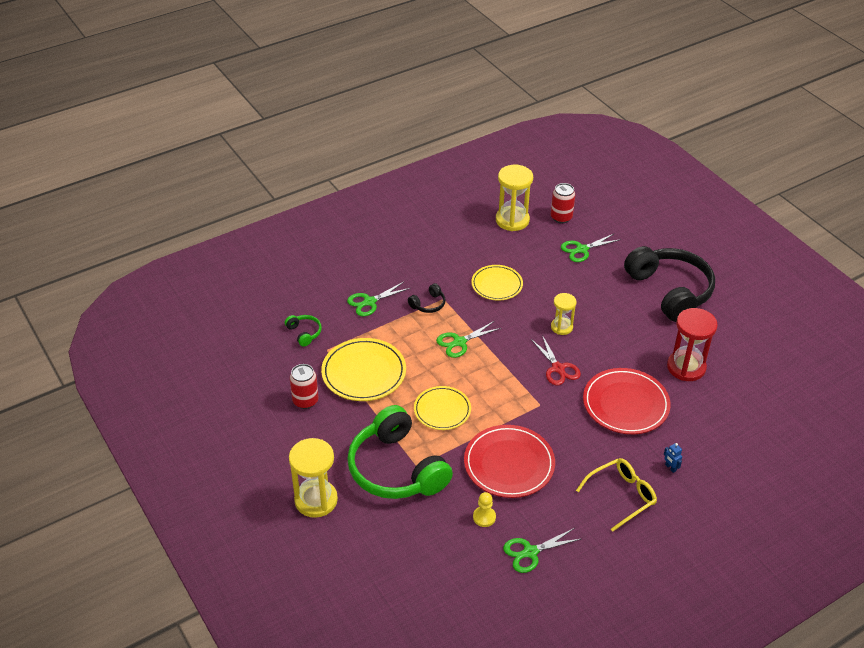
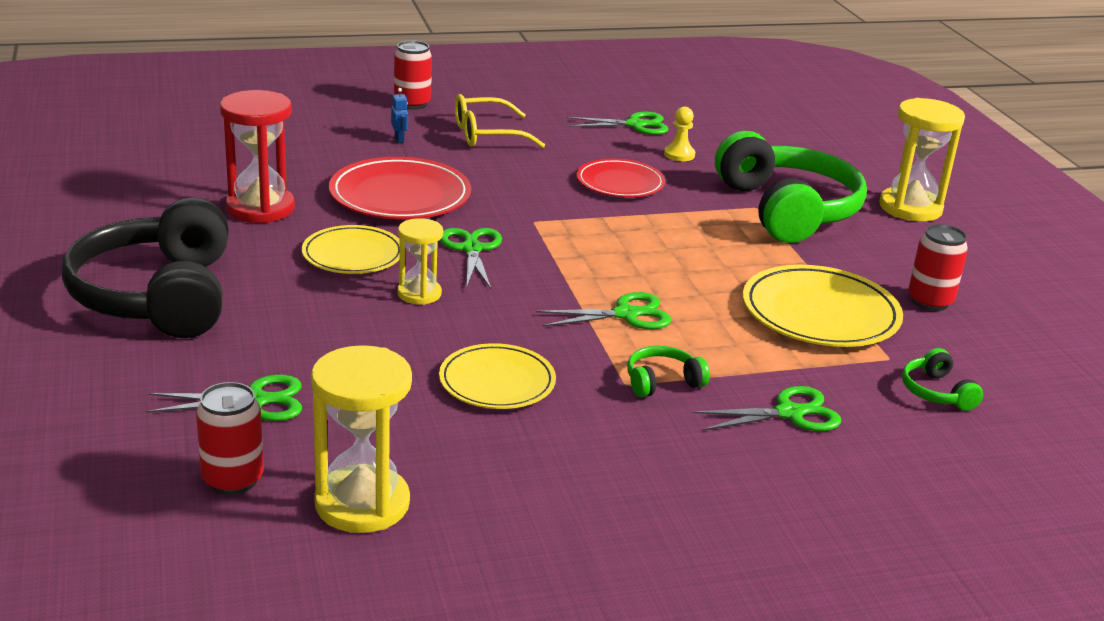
camera: 165 degrees left, 15 degrees down
(428, 304) = (662, 382): black headphones -> green headphones
(442, 410) = (695, 246): yellow plate -> yellow plate (353, 255)
(509, 464) = (620, 183): red plate -> red plate, size x0.66
(558, 368) = (471, 249): red scissors -> green scissors
(697, 522) = (412, 104): none -> red can

